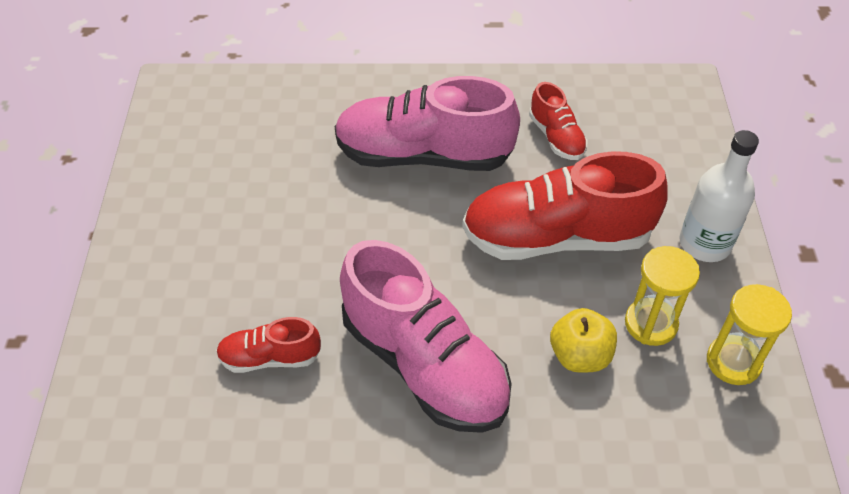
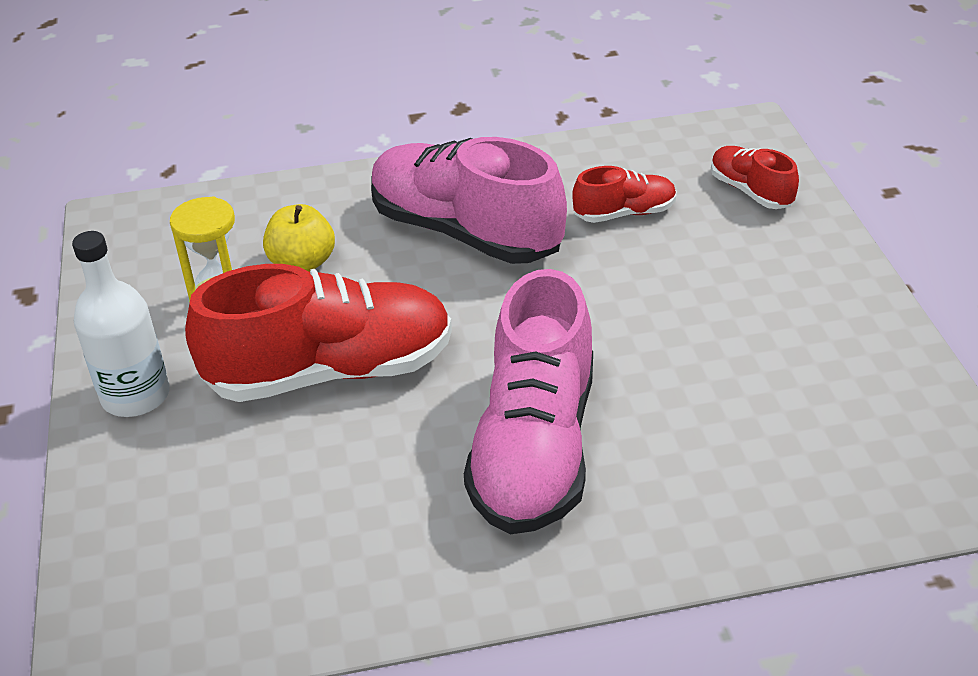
camera: 170 degrees right, 10 degrees down
(424, 155) = (534, 448): pink shoe -> pink shoe turned 105 degrees clockwise
(556, 137) = (336, 512): red shoe -> red shoe (750, 191)
(733, 362) = (135, 283): yellow hourglass -> none

